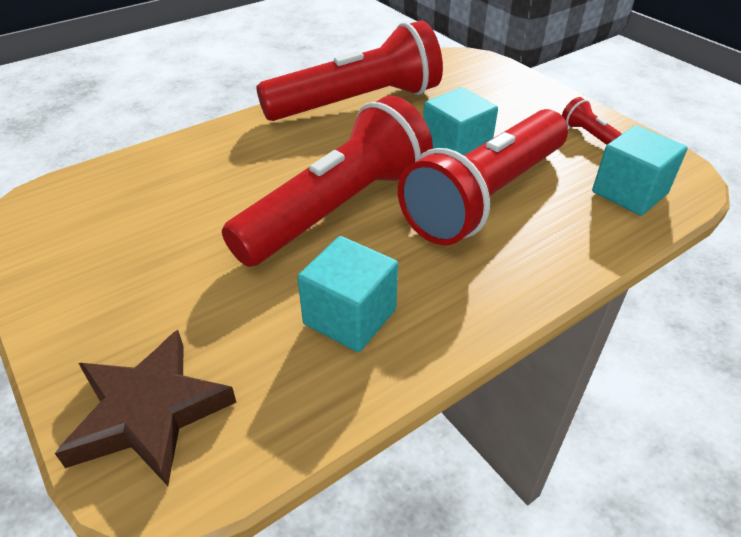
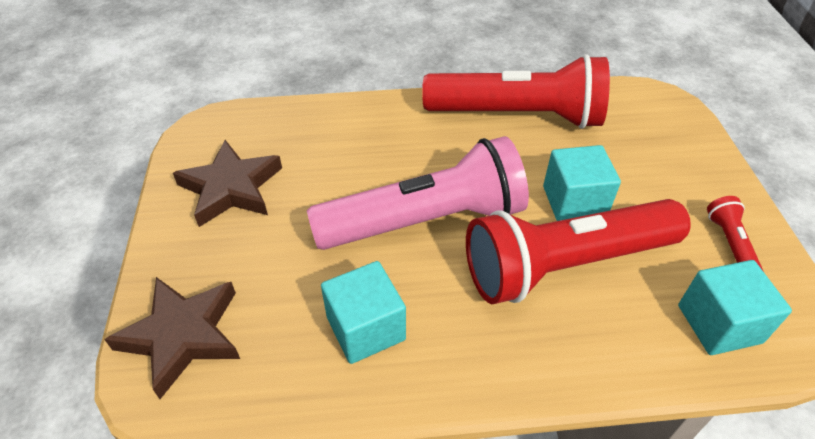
camera: 30 degrees right, 5 degrees up
(103, 254) = (231, 188): none -> brown star
(337, 209) = (425, 221): red flashlight -> pink flashlight

